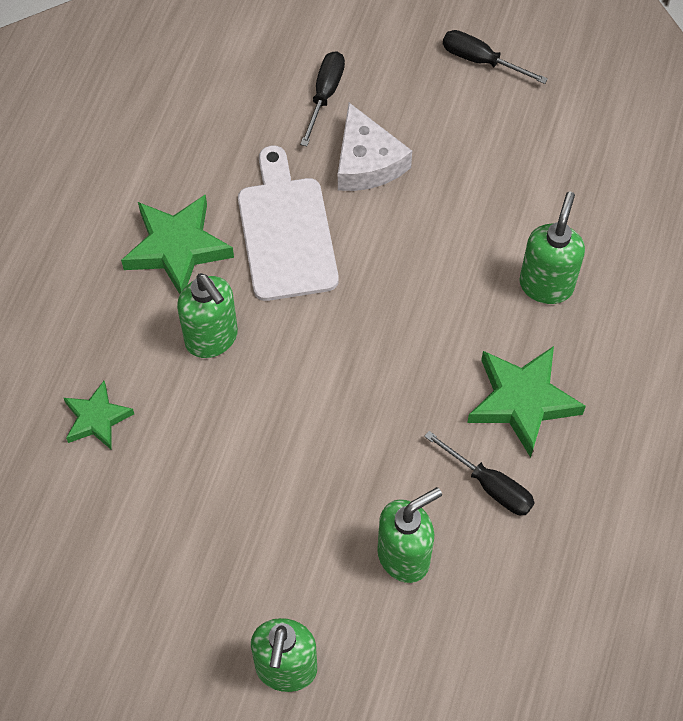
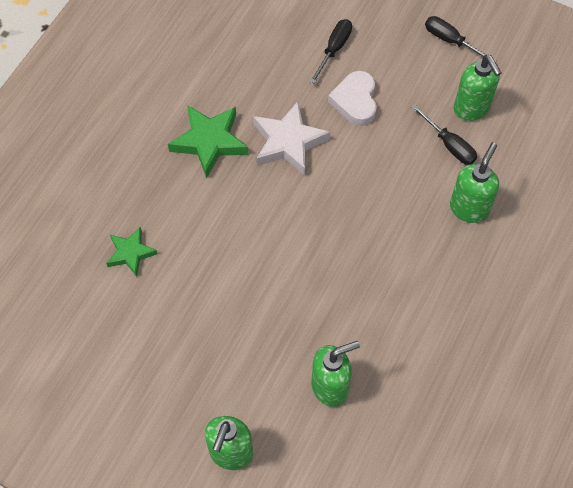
camera: 10 degrees right, 0 degrees up
(212, 339) = (222, 209): green soap dispenser -> green soap dispenser (471, 109)
(286, 232) = (288, 142): white cutting board -> white star
(367, 162) = (355, 101): white cheese -> white heart
(490, 485) = (402, 346): black screwdriver -> black screwdriver (449, 145)
(522, 401) = (436, 289): green star -> none

